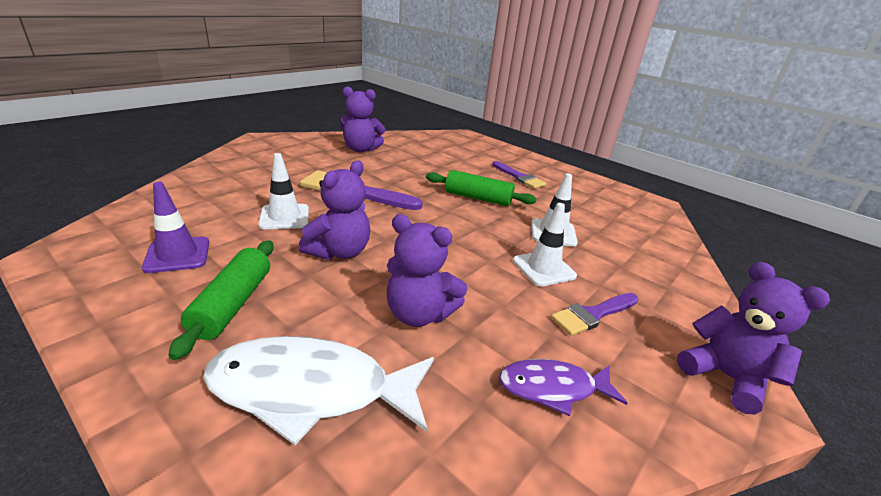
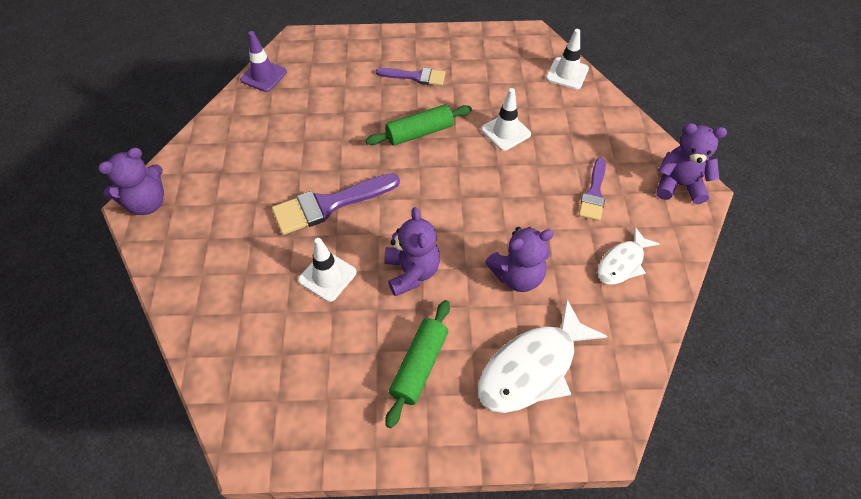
camera: 40 degrees left, 25 degrees up
(177, 255) = (323, 371): purple traffic cone -> purple traffic cone (263, 76)
(233, 304) = (419, 366): green rolling pin -> green rolling pin turned 60 degrees clockwise
(361, 149) = (248, 142): purple teddy bear -> purple teddy bear (147, 203)
(543, 268) = (535, 175): white traffic cone -> white traffic cone (567, 73)
(553, 388) = (622, 263): purple fish -> white fish

